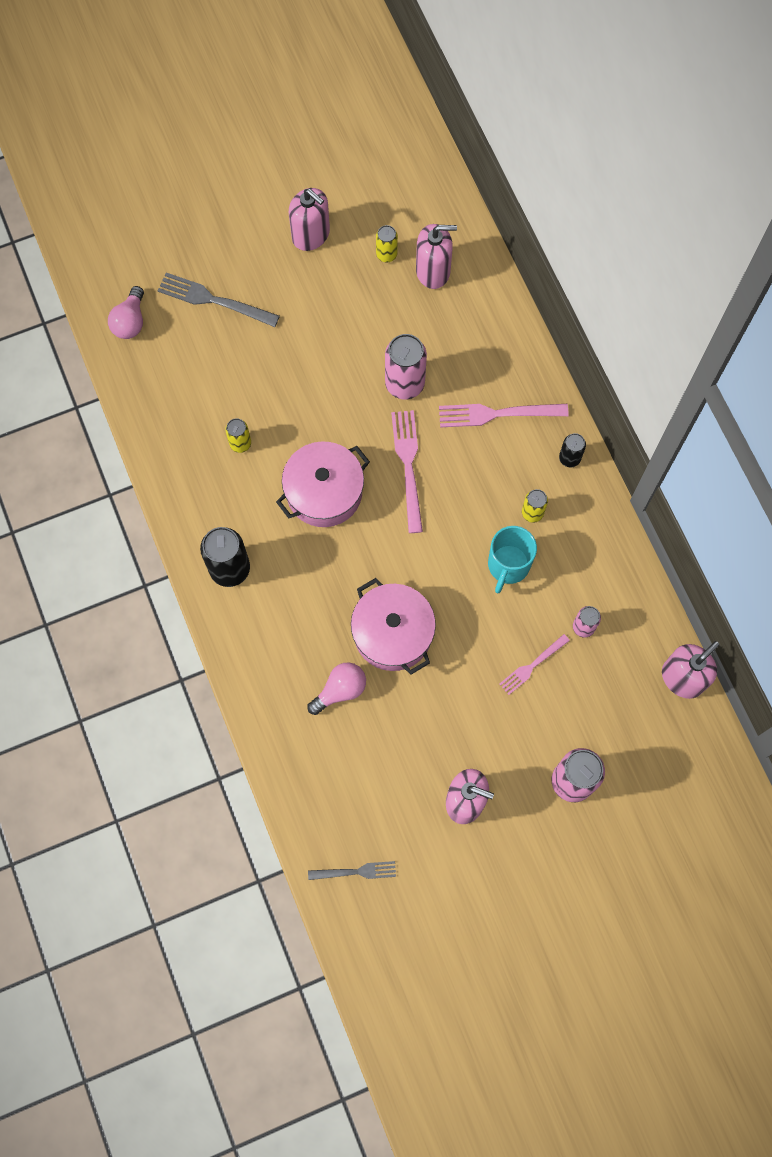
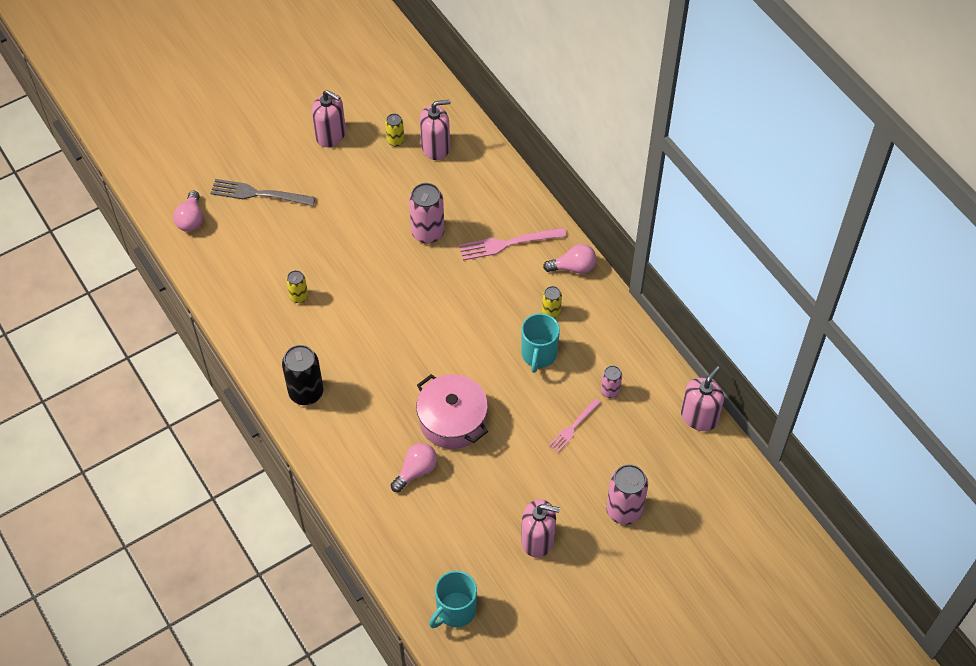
camera: 10 degrees left, 15 degrees down
(324, 492) = (375, 323): pink pot -> none
(356, 871) = (455, 610): grey fork -> turquoise mug
(408, 465) = (441, 292): pink fork -> none
(569, 458) = (573, 267): black can -> pink light bulb

